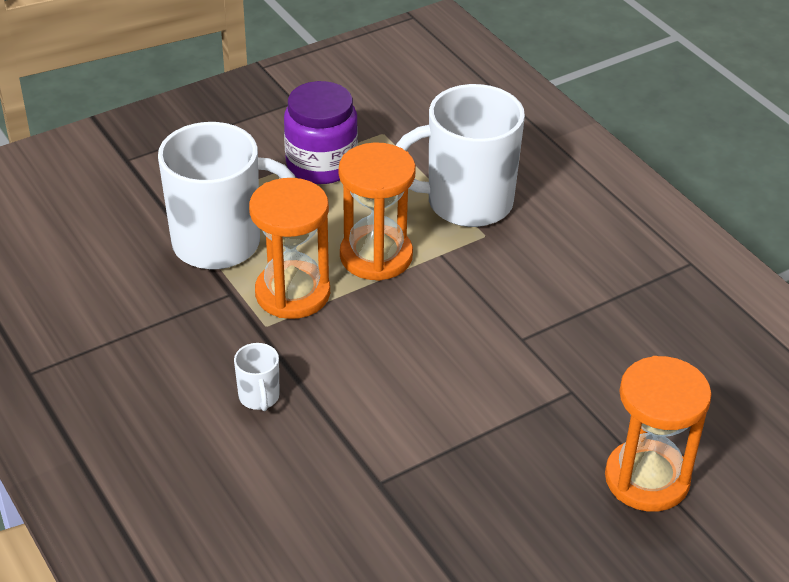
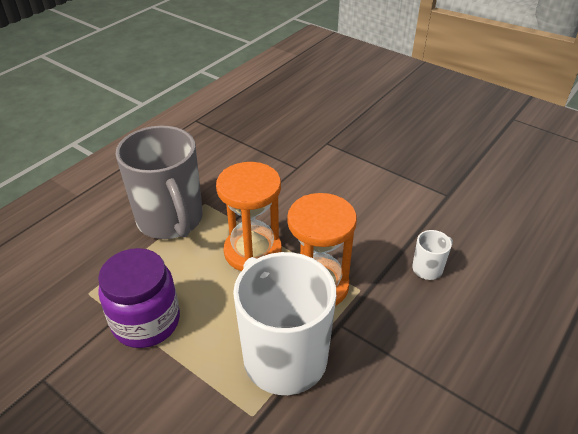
camera: 110 degrees left, 0 degrees up
(467, 202) = (170, 220): white mug -> grey mug
(647, 479) = (369, 111): orange hourglass -> none

